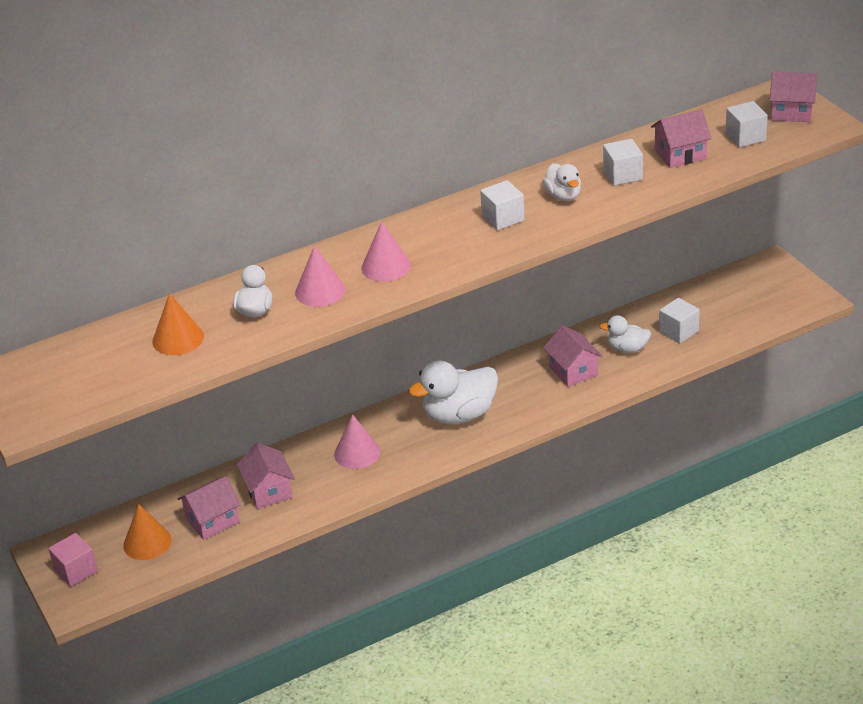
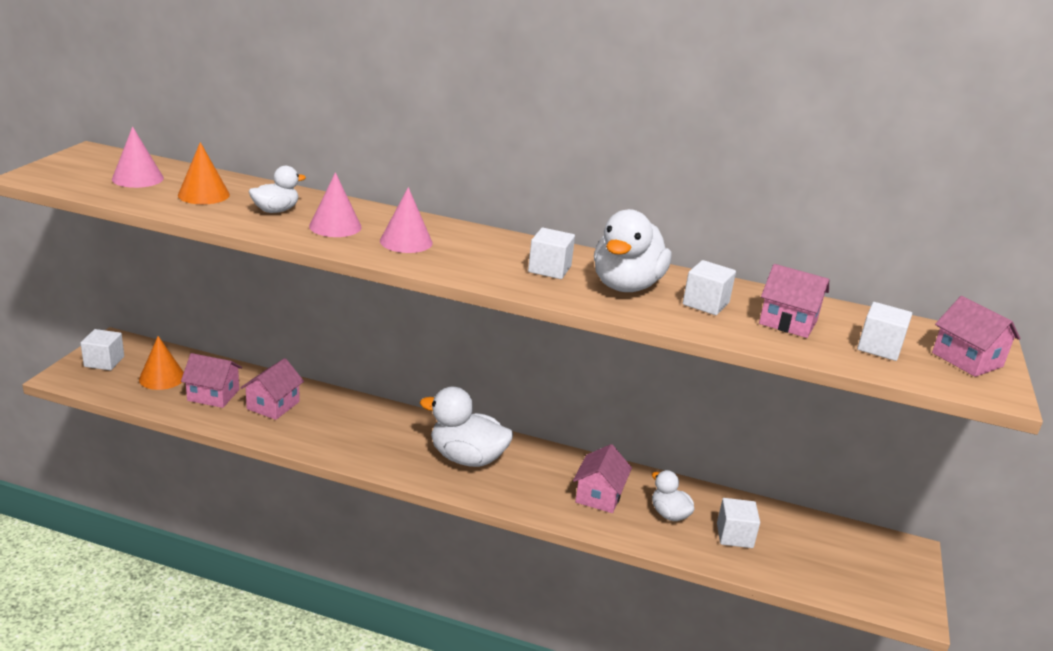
camera: 40 degrees right, 10 degrees down
(76, 571) = (104, 362): pink cube -> white cube
(357, 453) = (362, 427): pink cone -> pink cone (137, 178)
(563, 196) = (626, 286): white duck -> white duck, size x1.79

